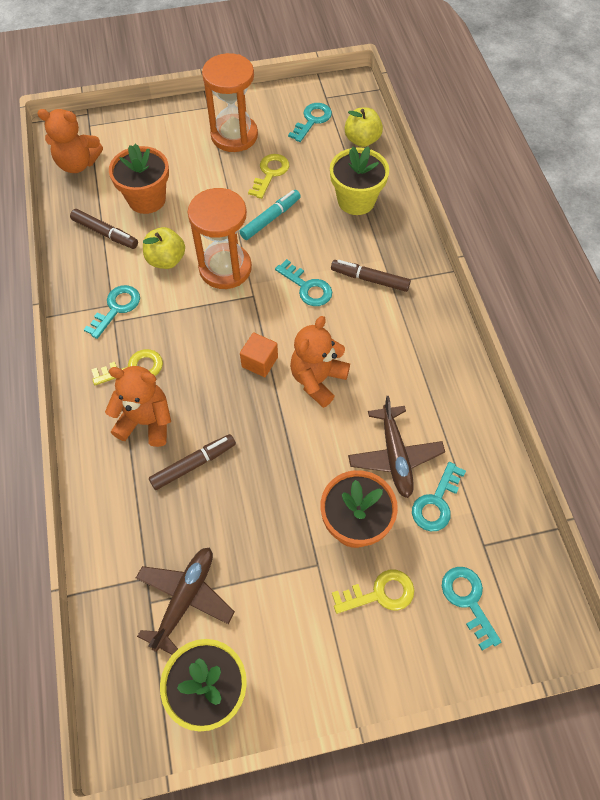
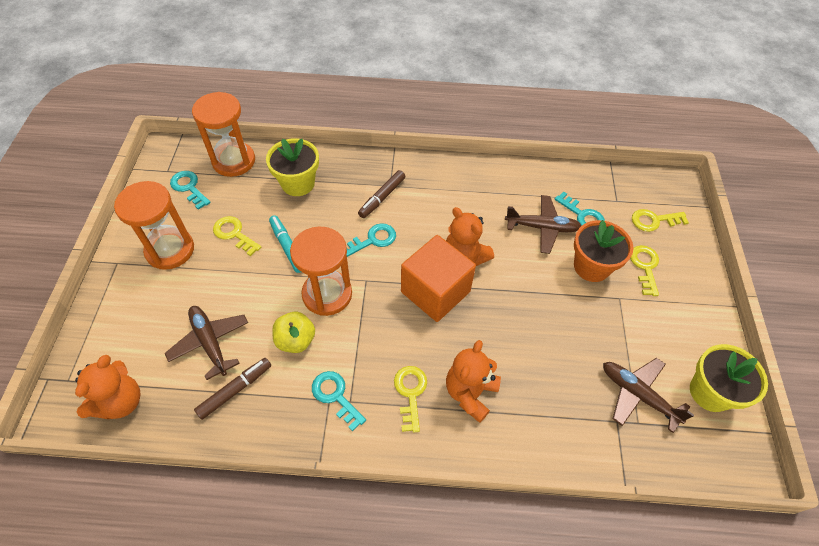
camera: 75 degrees left, 5 degrees down
(147, 199) = (210, 342): orange flower pot -> brown plane
(193, 464) = (521, 363): brown marker -> none
(259, 362) = (435, 292): orange cube -> orange cube, size x2.11
(362, 140) = (234, 161): yellow apple -> orange hourglass
(468, 600) = (654, 221): turquoise key -> yellow key

